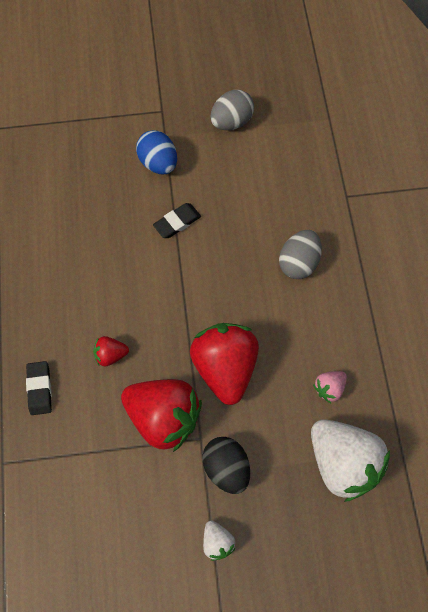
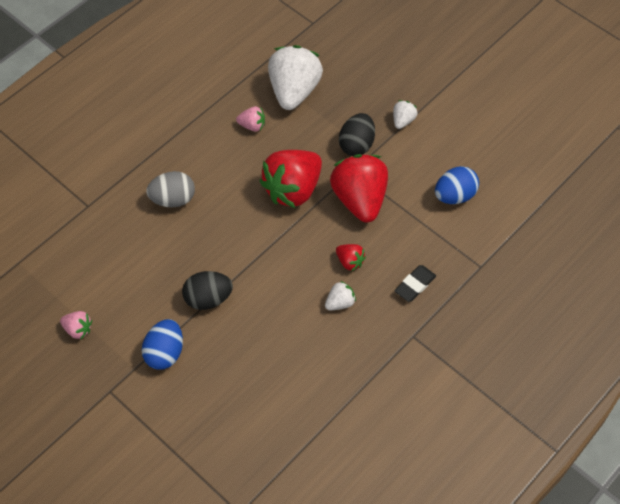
camera: 130 degrees left, 10 degrees down
(82, 315) = (340, 303): none -> white strawberry
(90, 510) = (454, 196): none -> blue egg
(177, 222) = (208, 299): black eraser -> black egg
(231, 121) = (78, 329): grey egg -> pink strawberry

